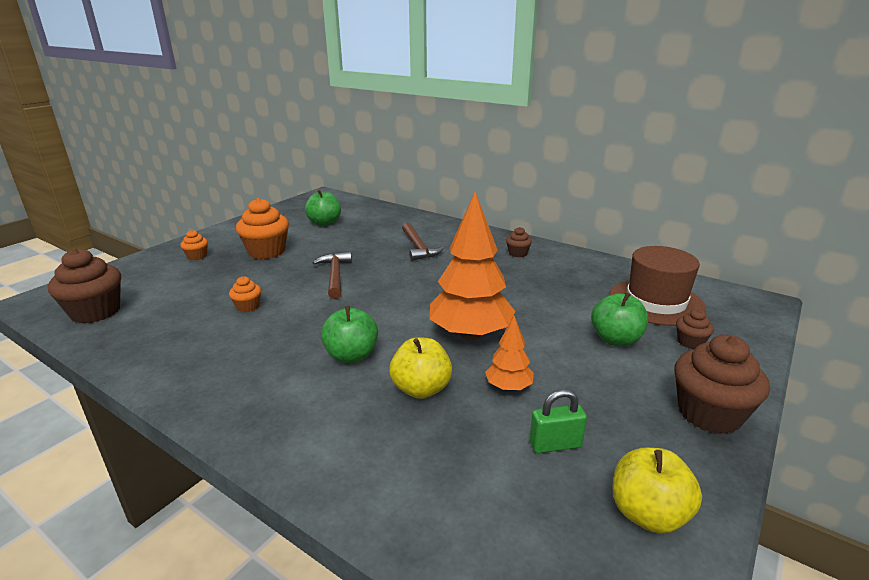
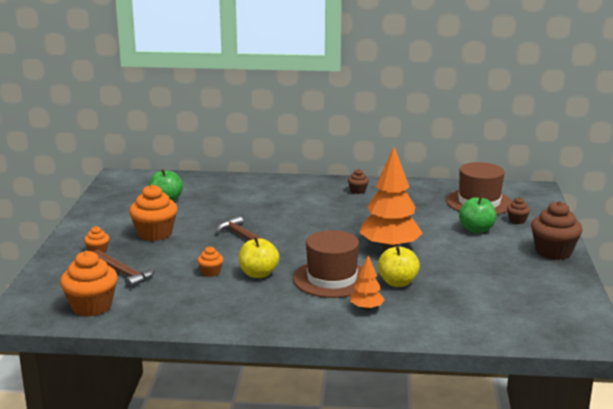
camera: 30 degrees left, 5 degrees down
(96, 312) = (91, 306): brown cupcake -> orange cupcake
(351, 356) = (332, 279): green apple -> brown hat
(418, 247) = (277, 203): brown hammer -> brown hammer (124, 273)
(508, 387) = (444, 268): orange tree -> orange tree (366, 308)
(555, 445) = (495, 285): green padlock -> none
(648, 514) = (559, 297): yellow apple -> yellow apple (258, 274)

